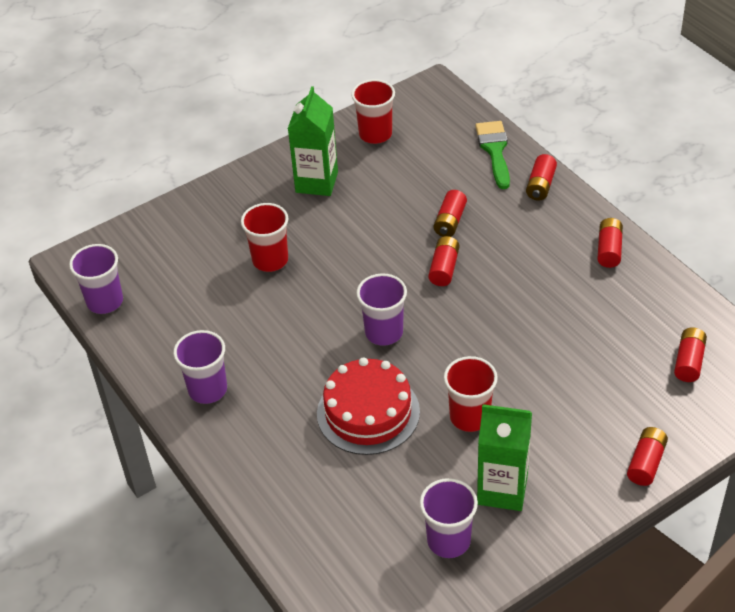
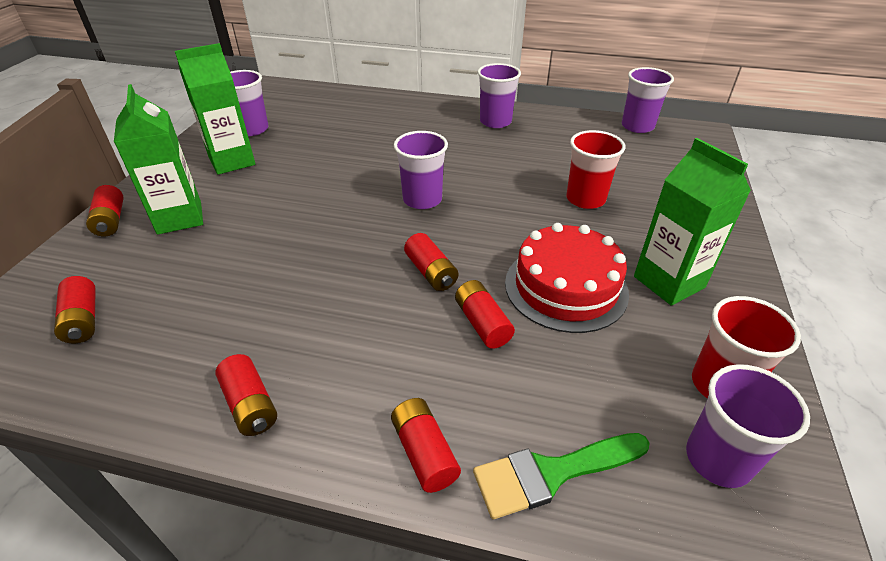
camera: 135 degrees right, 5 degrees down
(368, 412) = (374, 155): red cake -> red cake (565, 287)
(420, 118) = (718, 459): none -> purple cup
(470, 417) = (292, 184): red cup -> none
(494, 150) = (551, 473): green brush -> green brush turned 120 degrees clockwise
(587, 431) = (179, 218): none -> green carton

